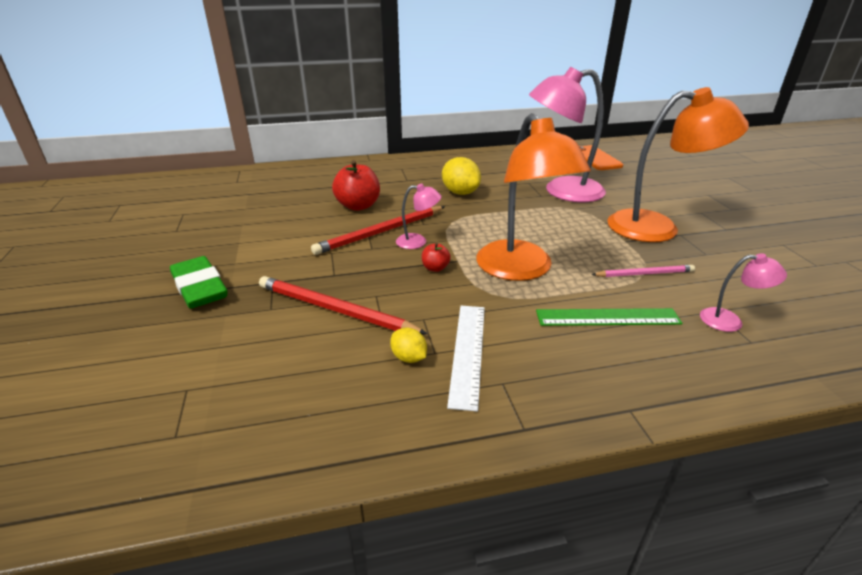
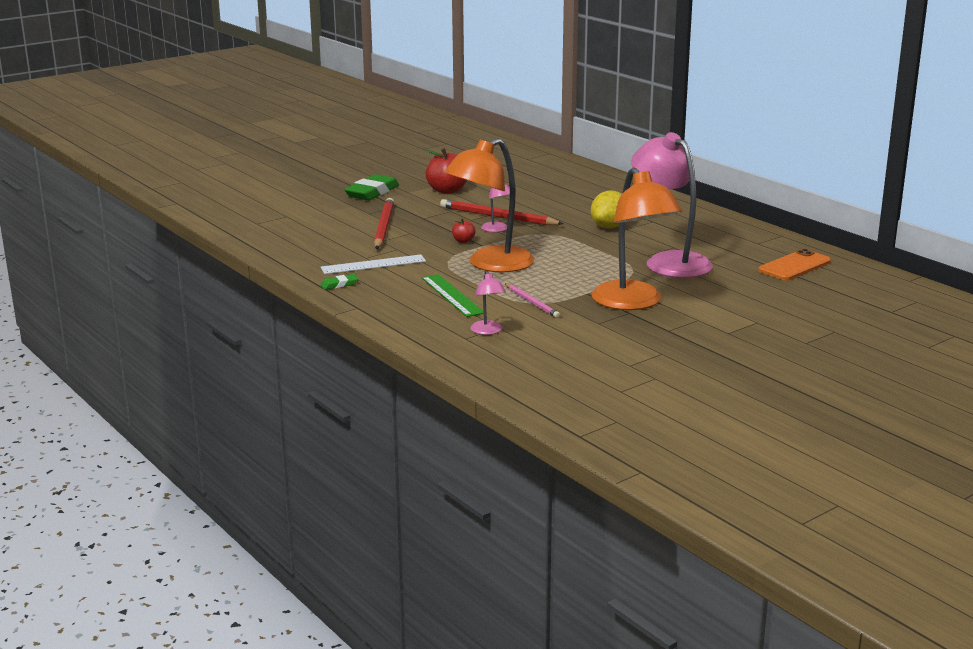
camera: 65 degrees right, 10 degrees down
(358, 206) = (534, 201): red apple -> red apple (447, 190)
(409, 357) = (355, 252): yellow lemon -> none
(530, 405) = (339, 284): none -> green eraser

